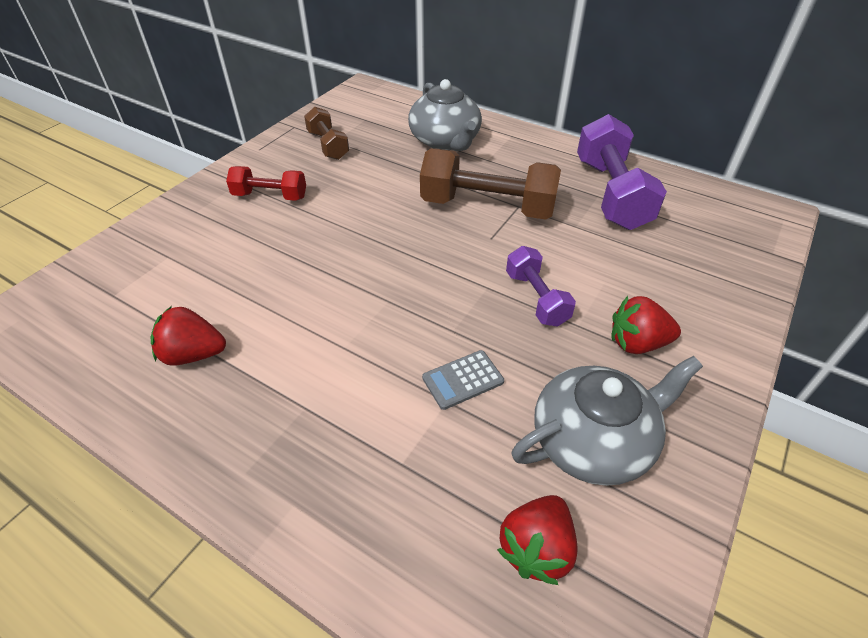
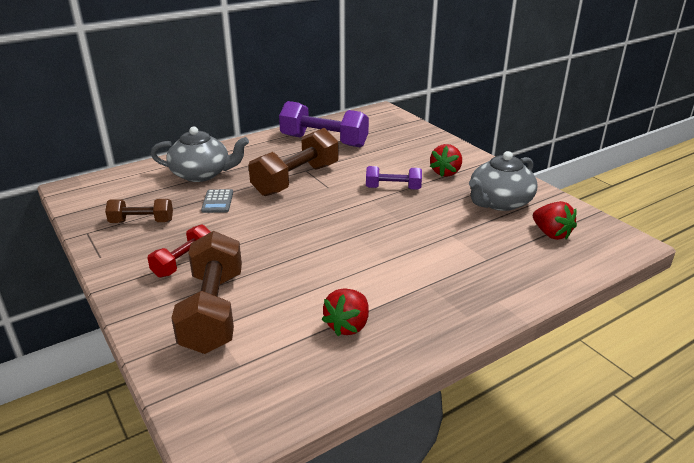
camera: 65 degrees left, 15 degrees down
(194, 246) = (213, 311): none -> brown dumbbell
(463, 380) = (439, 226): grey calculator -> grey calculator (217, 201)
(593, 440) = (499, 202): grey teapot -> grey teapot turned 135 degrees counterclockwise

